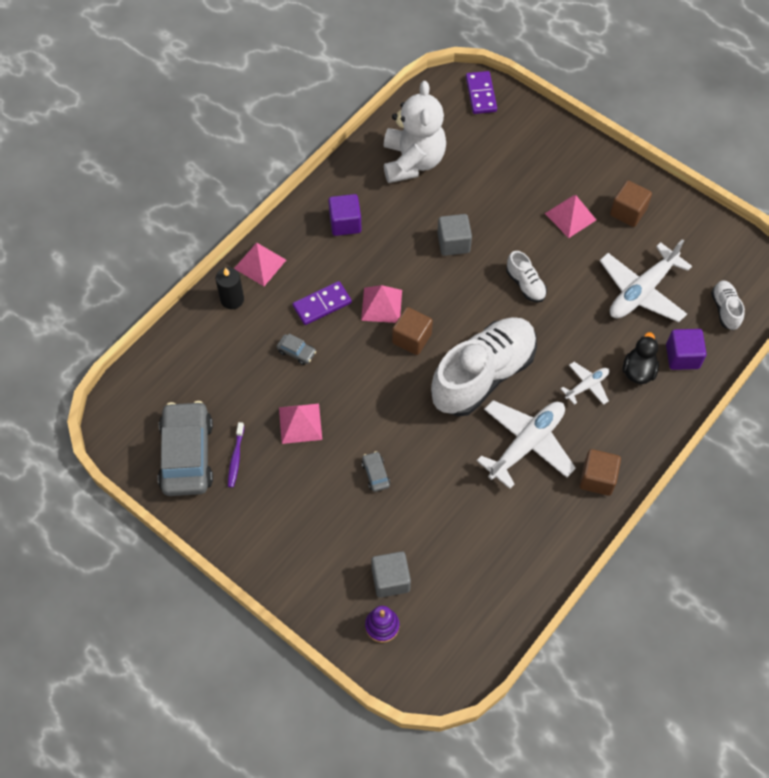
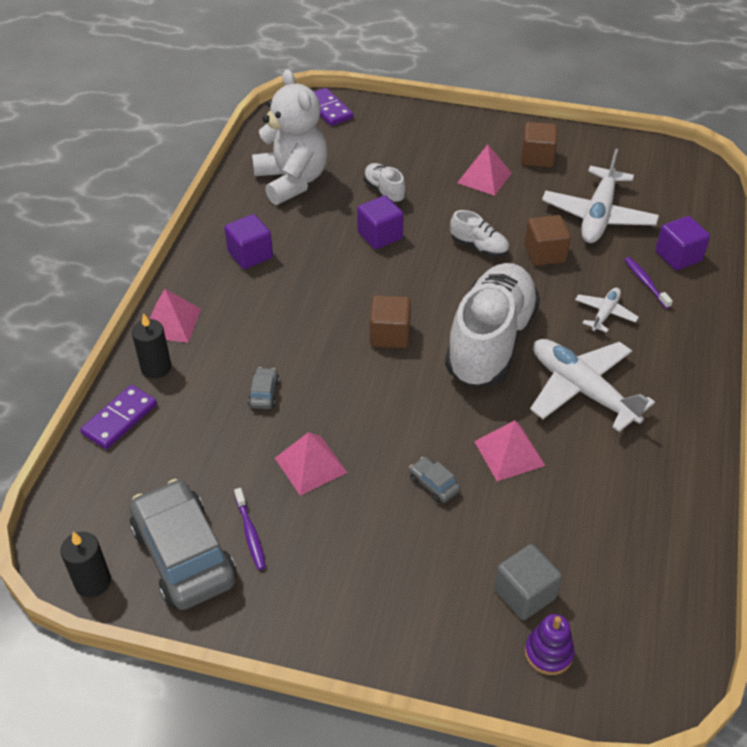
camera: 25 degrees left, 15 degrees down
(123, 450) = (93, 582): none -> black candle
(296, 352) = (264, 393): grey car -> grey car turned 90 degrees counterclockwise
(322, 304) = (267, 337): purple domino -> purple domino (119, 419)
(381, 305) = (336, 315): pink pyramid -> pink pyramid (509, 453)
(453, 243) = (380, 235): grey cube -> purple cube
(526, 444) = (582, 390): white plane -> white plane turned 60 degrees counterclockwise
(597, 478) = (679, 395): brown cube -> brown cube (545, 253)
(638, 371) = (645, 283): black duck -> purple toothbrush
(725, 309) = (687, 205): white shoe -> white shoe (384, 191)

